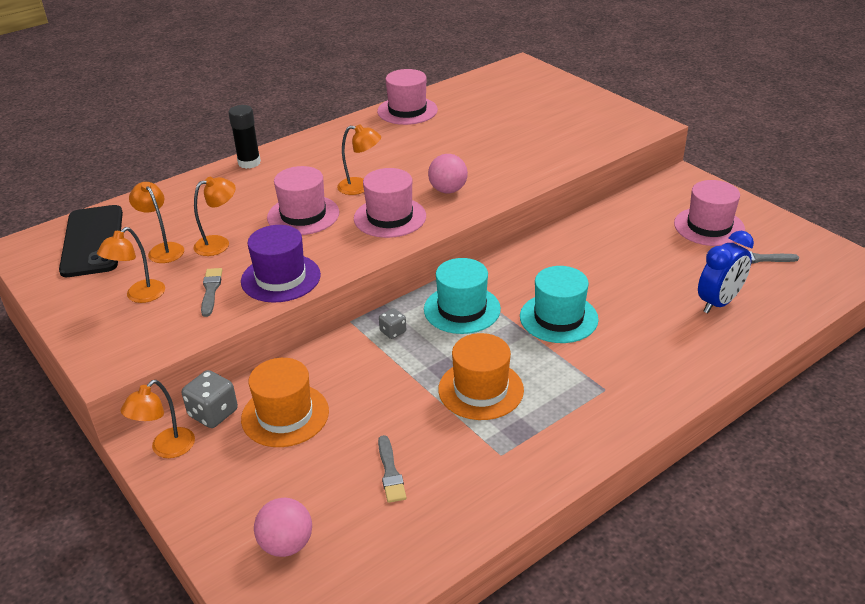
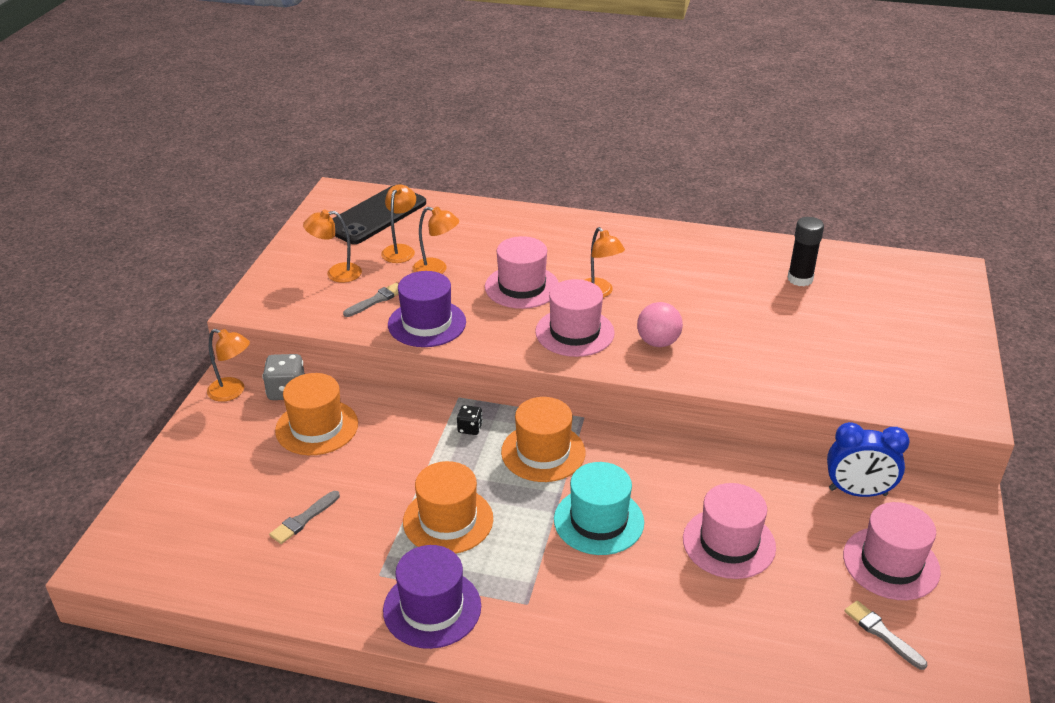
camera: 50 degrees right, 0 degrees up
(166, 449) = (233, 392): orange lamp -> orange lamp turned 150 degrees counterclockwise
(249, 163) = (560, 220): black glue stick -> black glue stick (800, 279)
(286, 544) = (188, 506): pink ball -> none
(393, 332) = (470, 428): grey dice -> black dice
(407, 110) = (757, 251): pink hat -> pink hat (729, 543)
(462, 309) = (543, 452): turquoise hat -> orange hat
(564, 440) = (432, 608): none -> purple hat
(718, 303) = (757, 631): blue clock -> blue clock (857, 492)

